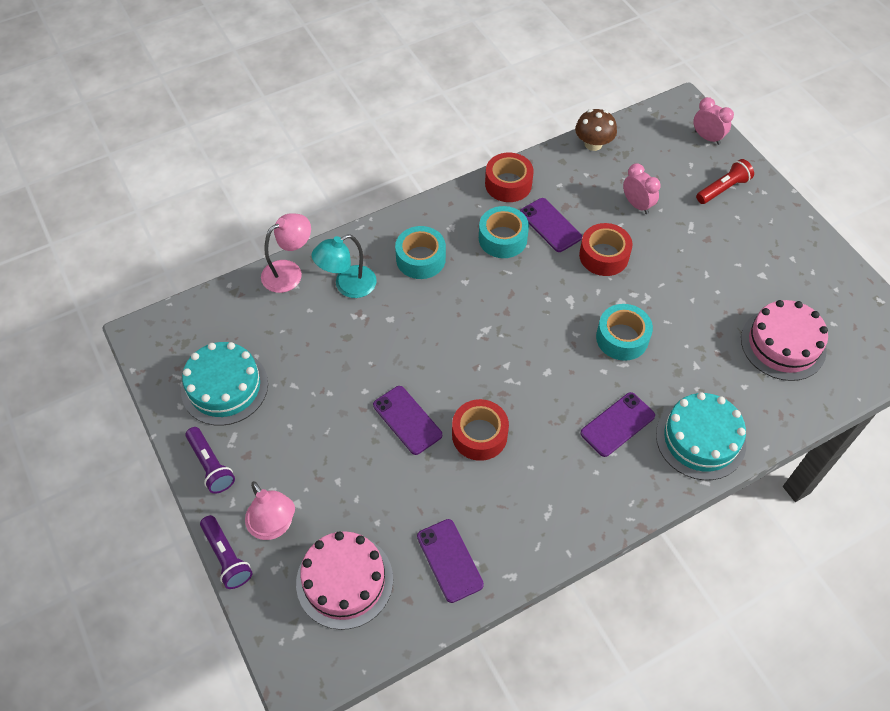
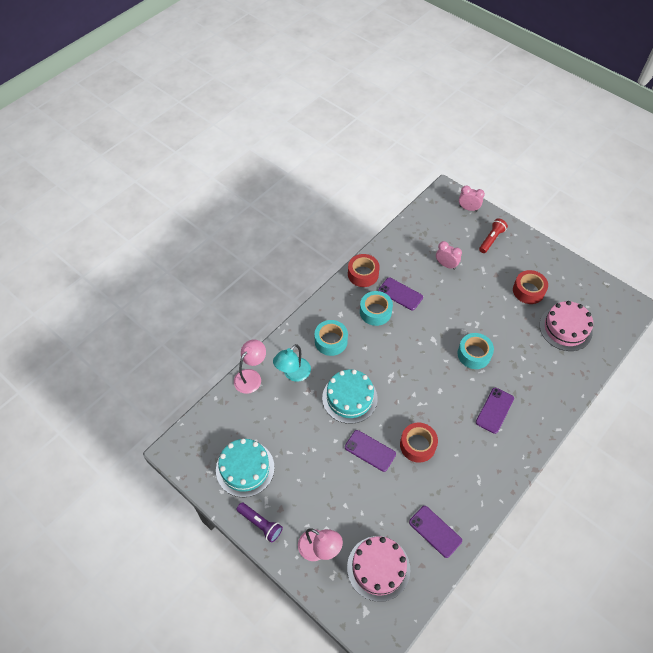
camera: 20 degrees left, 0 degrees up
(227, 557) = (298, 580): purple flashlight -> none
(593, 144) = (403, 232): brown mushroom -> none
(604, 256) = (441, 304): red tape -> red tape (528, 291)
(700, 439) = (545, 403): turquoise cake -> turquoise cake (349, 398)

